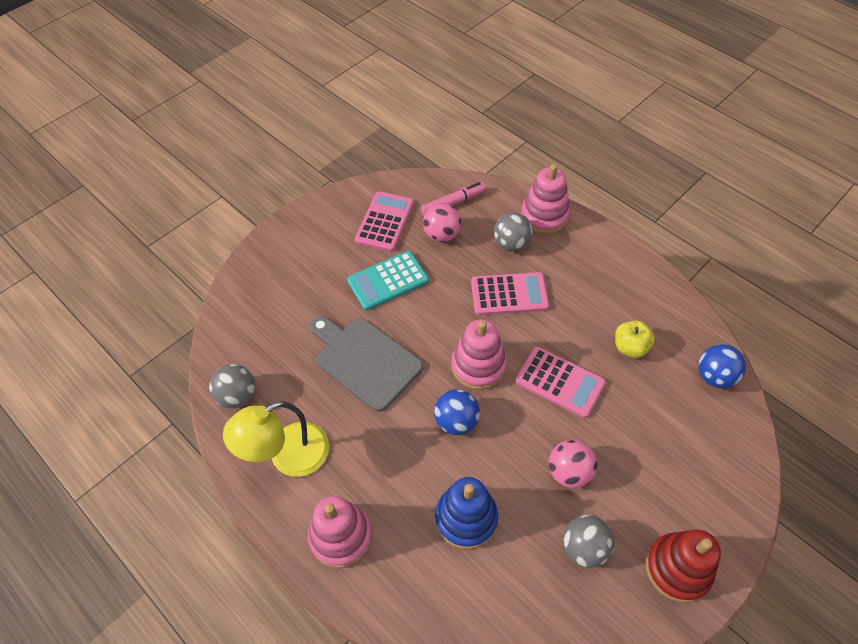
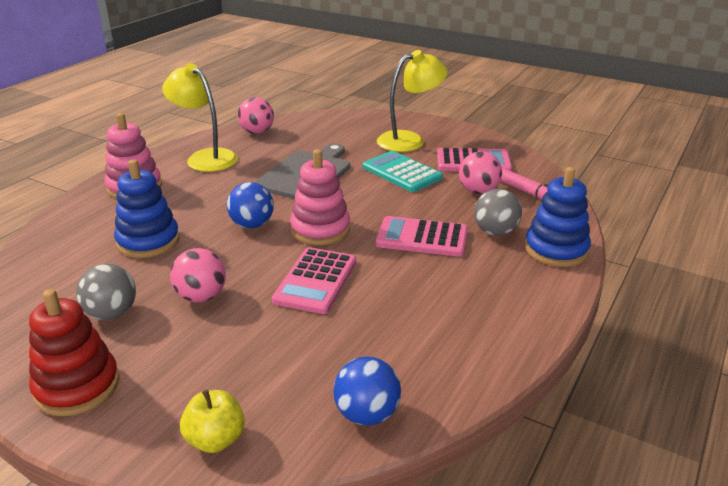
camera: 75 degrees right, 25 degrees down
(237, 396) = (257, 132): grey ball -> pink ball
(318, 258) = (409, 140): none -> yellow lamp
(509, 294) = (422, 238): pink calculator -> pink calculator turned 120 degrees clockwise
(544, 216) = (556, 250): pink stacking toy -> blue stacking toy
(630, 347) = (385, 331): yellow apple -> yellow apple (215, 440)

